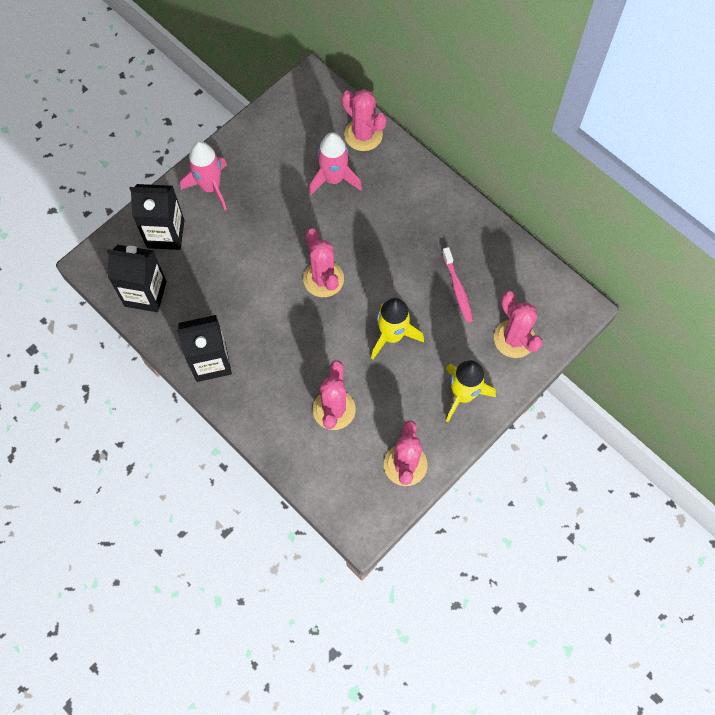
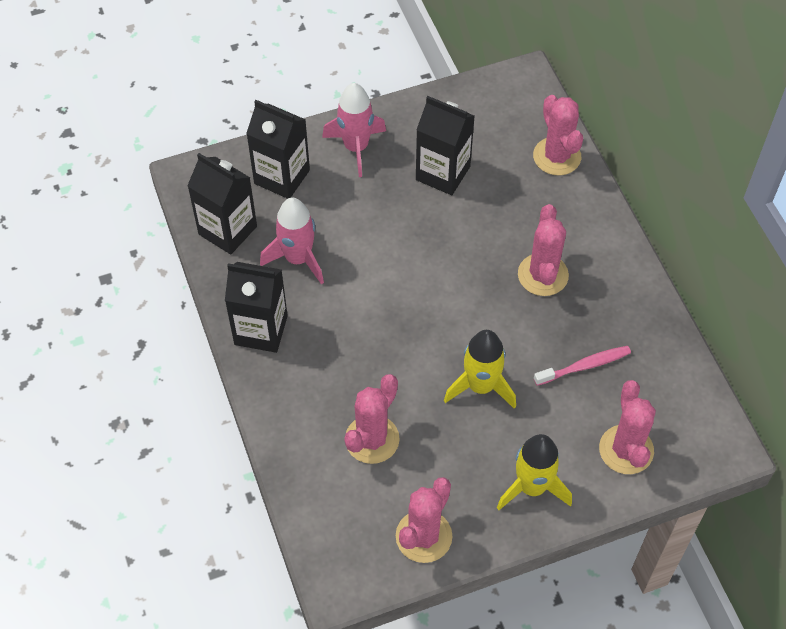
camera: 25 degrees right, 10 degrees down
(286, 182) = (443, 173): none -> black carton
(323, 279) = (432, 293): pink cactus -> pink cactus (543, 275)
(334, 179) = (499, 190): pink rocket -> pink rocket (298, 259)
(457, 289) = (584, 366): pink toothbrush -> pink toothbrush turned 120 degrees counterclockwise

